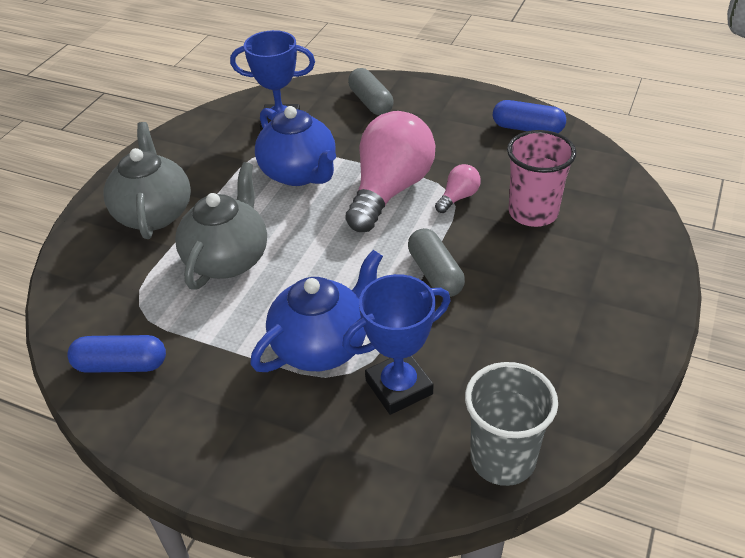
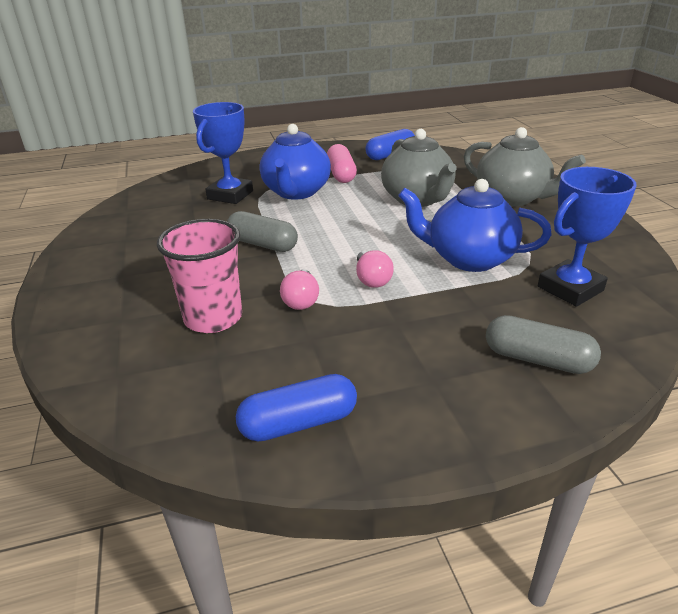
camera: 140 degrees right, 10 degrees down
(232, 355) = (341, 174): none -> pink capsule
(390, 190) = (372, 279): pink light bulb -> pink light bulb, size x0.43
(502, 459) = (147, 194): grey cup -> none

